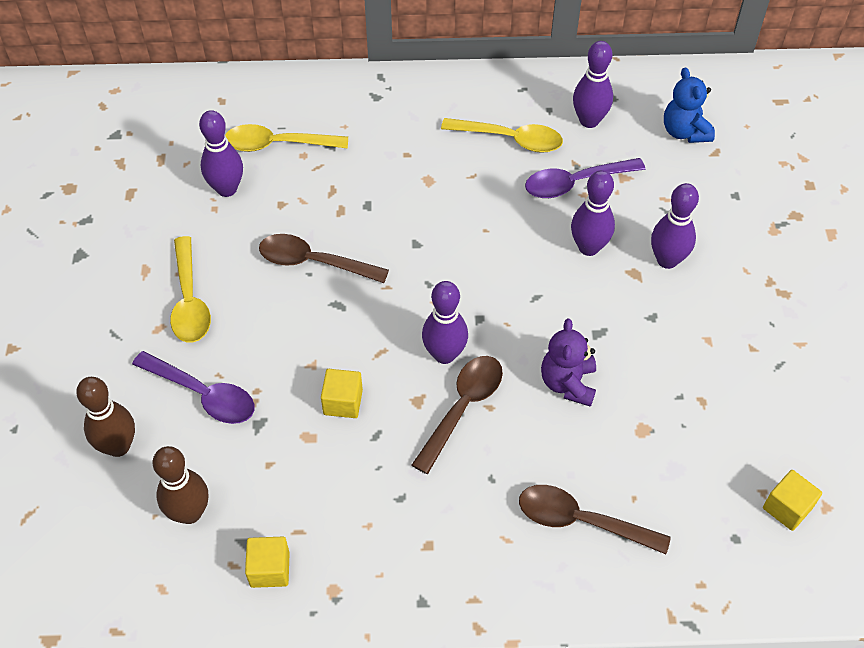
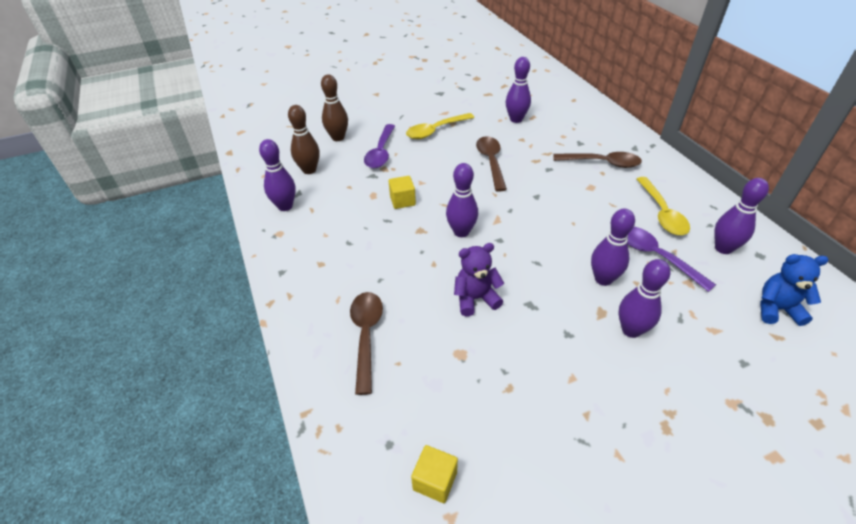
camera: 70 degrees right, 10 degrees down
(270, 569) = (285, 206): yellow cube -> purple bowling pin
(278, 144) = (562, 125): yellow spoon -> none
(462, 408) = (426, 251): brown spoon -> brown spoon (602, 163)
(684, 132) = (776, 309): blue teddy bear -> blue teddy bear turned 45 degrees clockwise

